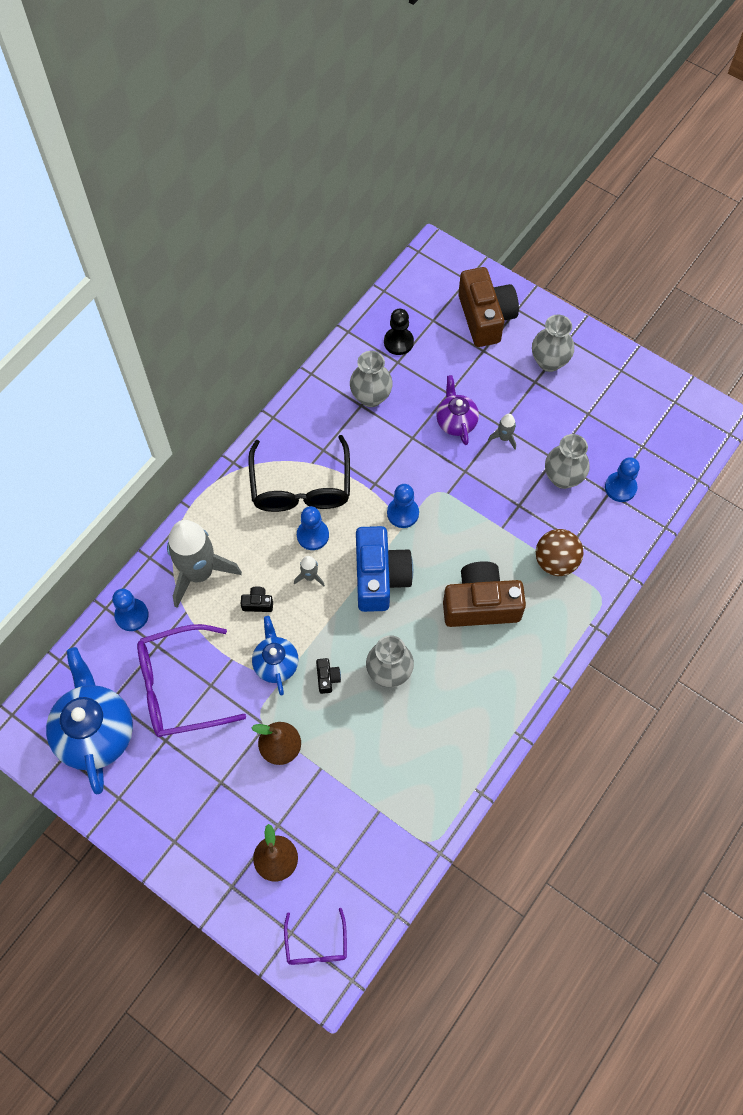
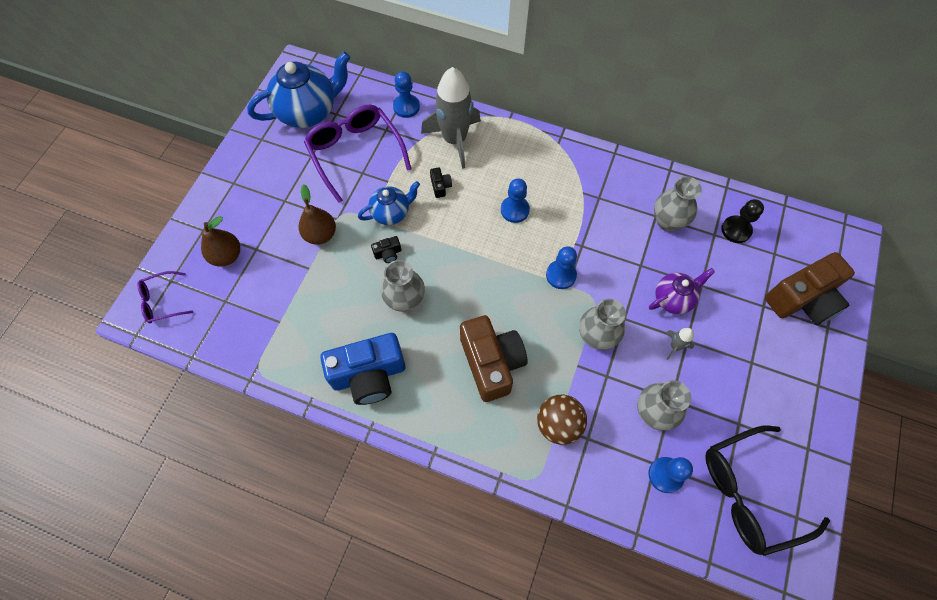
camera: 75 degrees right, 0 degrees up
(301, 486) = (557, 190): black glasses -> black glasses (749, 492)
(310, 576) = (476, 217): grey rocket -> none
(380, 577) = (492, 271): blue camera -> blue camera (369, 375)
(549, 362) = (781, 371): grey vase -> grey vase (596, 336)

